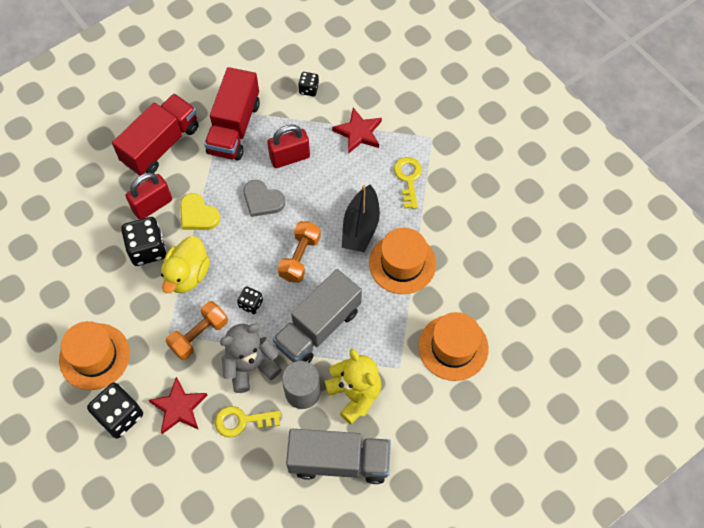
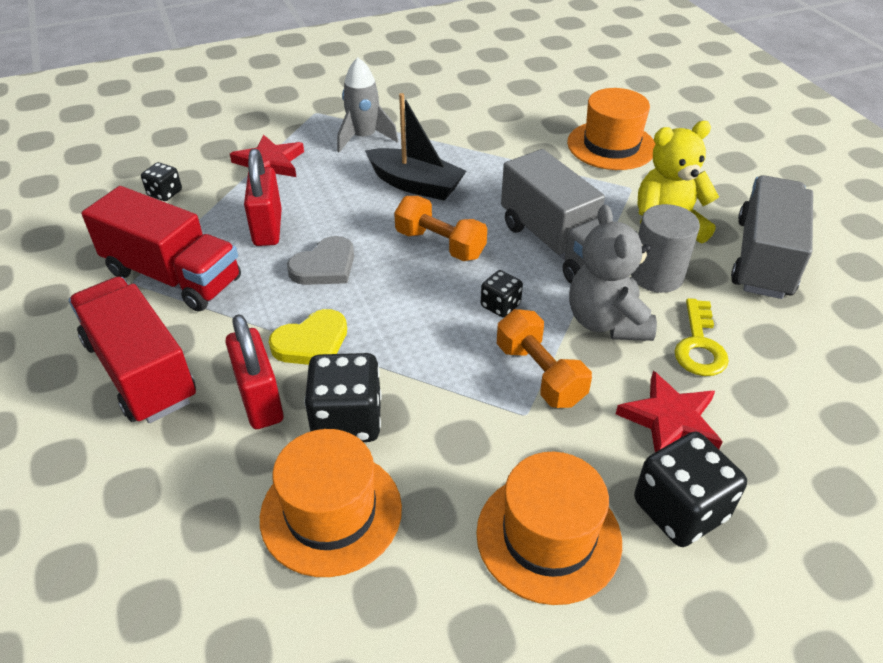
camera: 75 degrees left, 20 degrees down
(187, 274) = (421, 372): yellow duck -> none
(402, 263) = (484, 162): orange hat -> orange hat (331, 512)
(408, 179) = (364, 138): yellow key -> grey rocket

